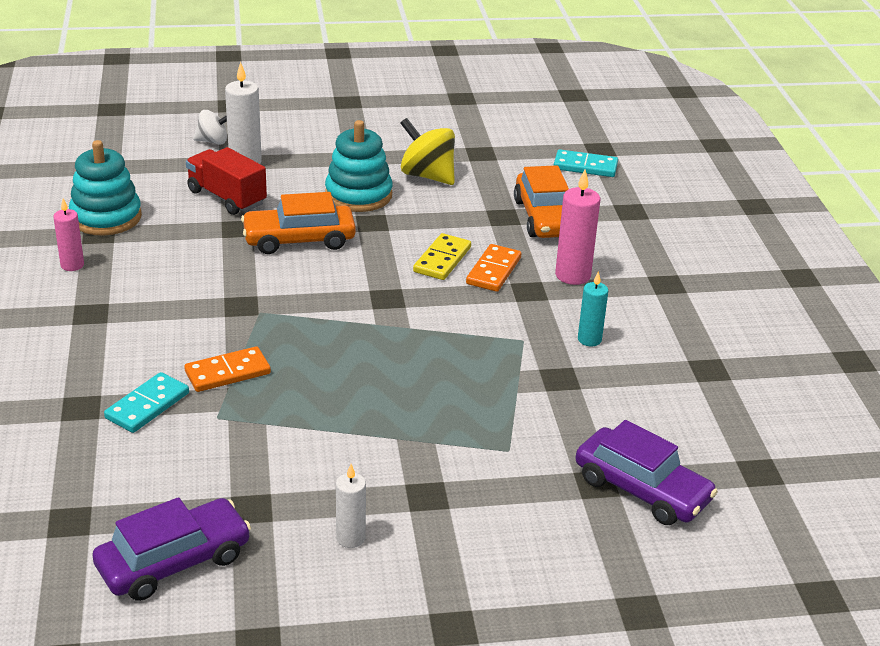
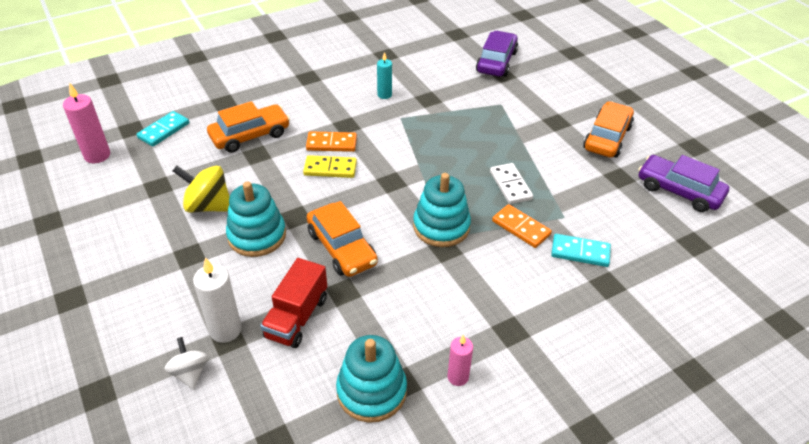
camera: 110 degrees left, 10 degrees up
(279, 312) = (441, 226): none -> turquoise stacking toy
(311, 392) = (510, 185): none -> white domino
(350, 538) = (607, 138): white candle -> orange car
(427, 176) = (208, 206): yellow spinning top -> yellow spinning top turned 90 degrees clockwise
(572, 275) = (318, 112): pink candle -> pink candle (97, 155)
(585, 166) = (164, 130): turquoise domino -> turquoise domino turned 45 degrees clockwise

